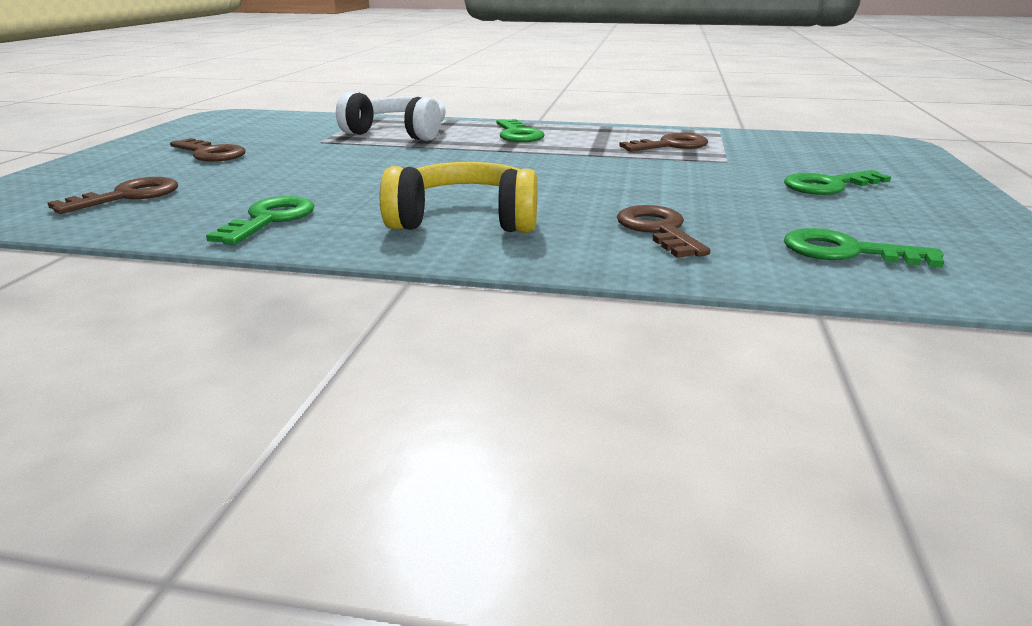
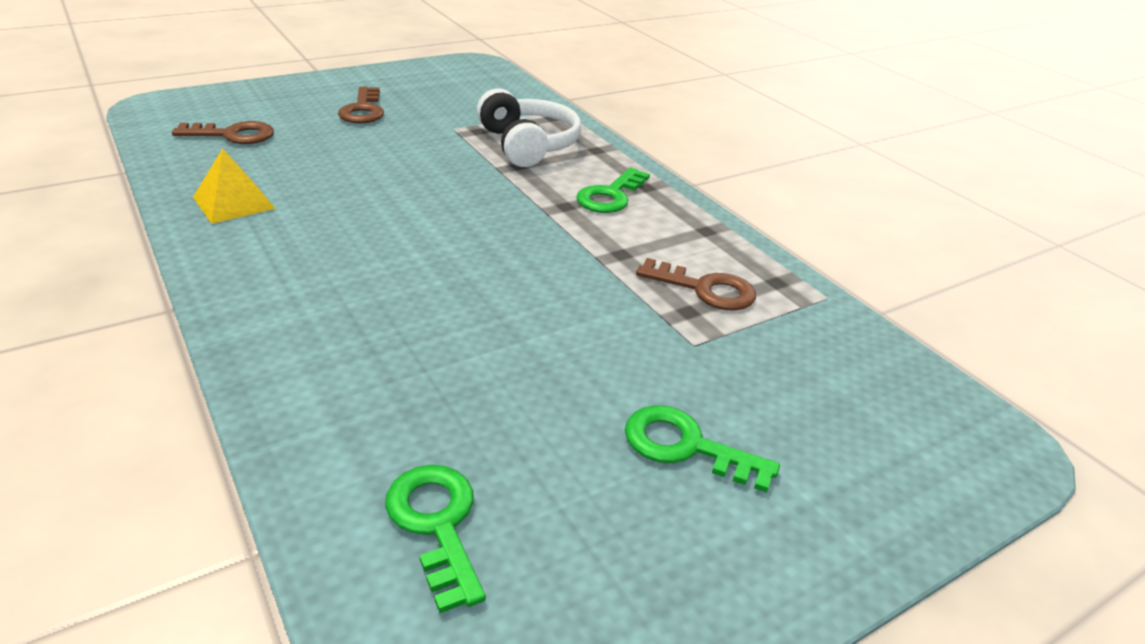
camera: 45 degrees right, 10 degrees up
(269, 220) = (234, 202): green key -> yellow pyramid
(465, 220) = (313, 276): yellow headphones -> none
(658, 230) = (386, 381): brown key -> none

